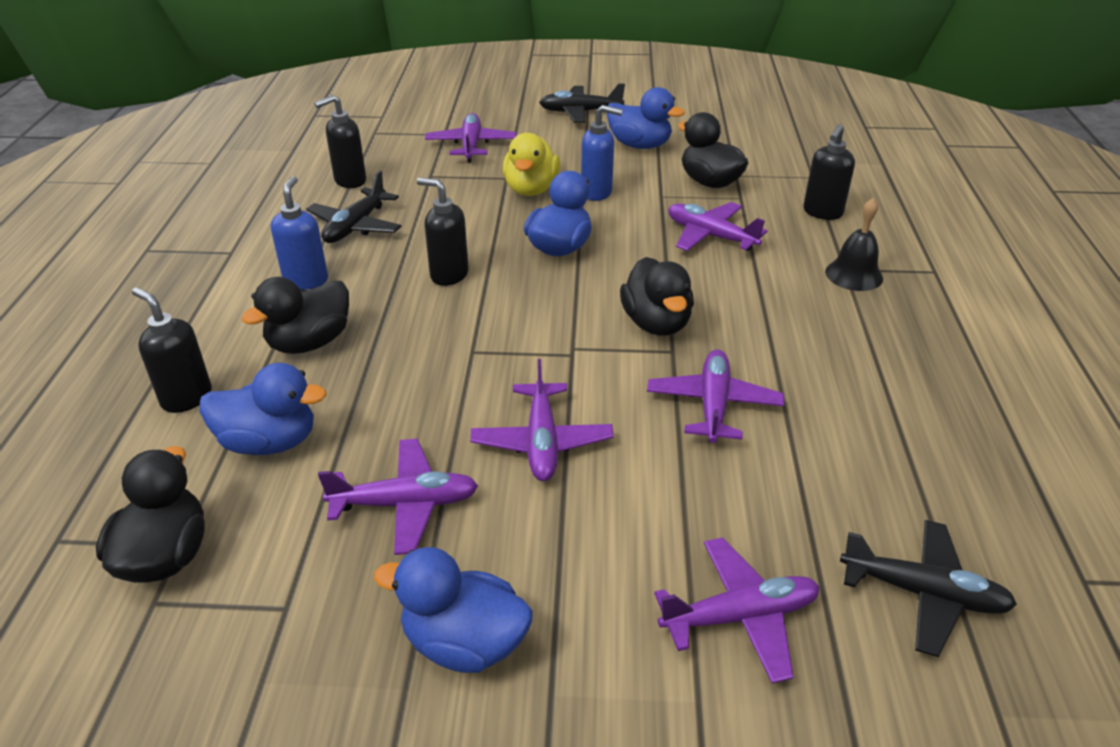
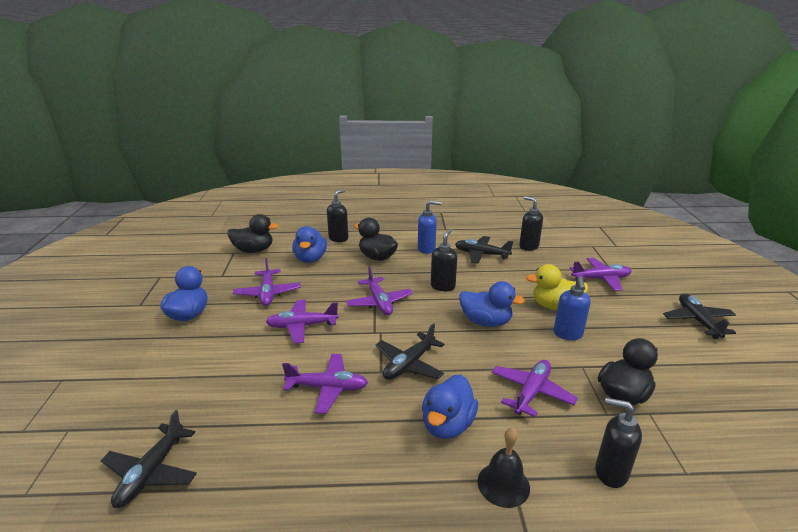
camera: 85 degrees right, 10 degrees down
(639, 145) = (663, 354): blue duck -> blue duck (447, 425)
(656, 323) = (409, 364): black duck -> black plane
(739, 617) = (168, 393): purple plane -> purple plane (379, 302)

